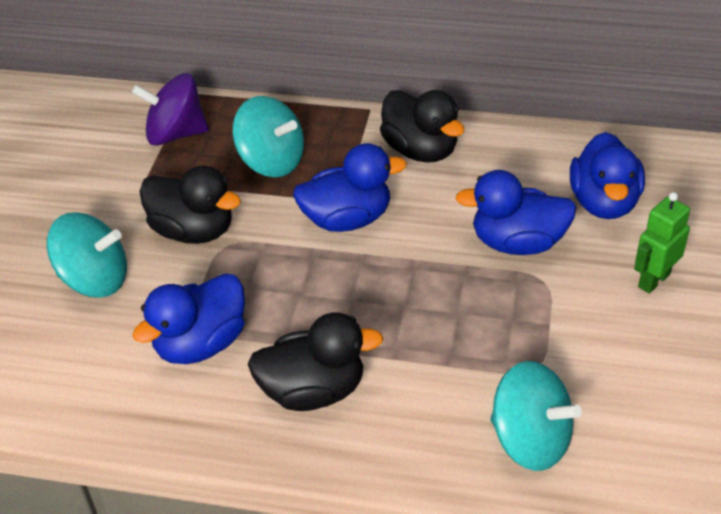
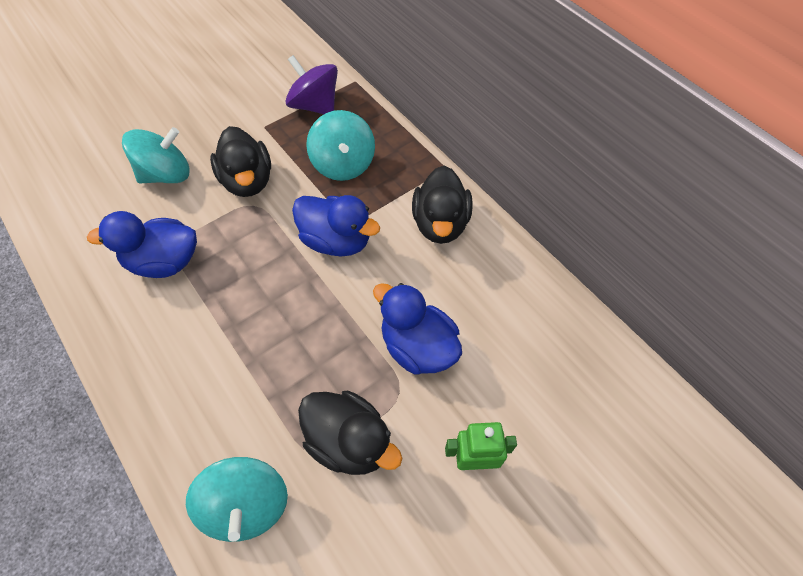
camera: 40 degrees right, 15 degrees up
(95, 280) = (166, 174): turquoise spinning top -> turquoise spinning top turned 75 degrees counterclockwise
(313, 391) = (179, 347): black duck -> black duck (349, 441)
(603, 203) = (515, 365): blue duck -> none

